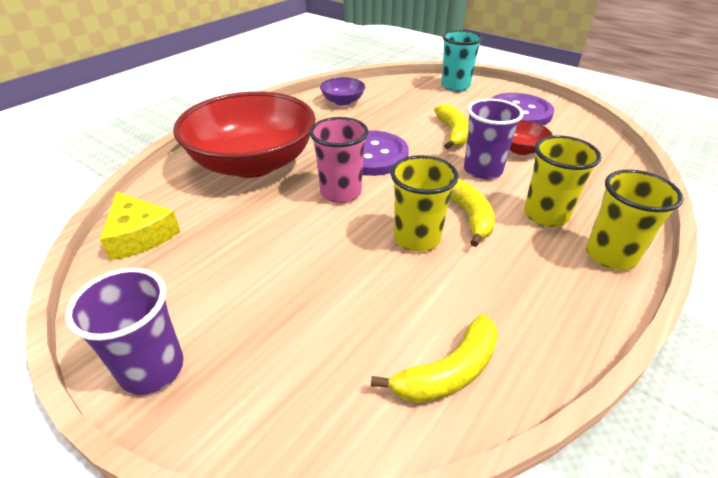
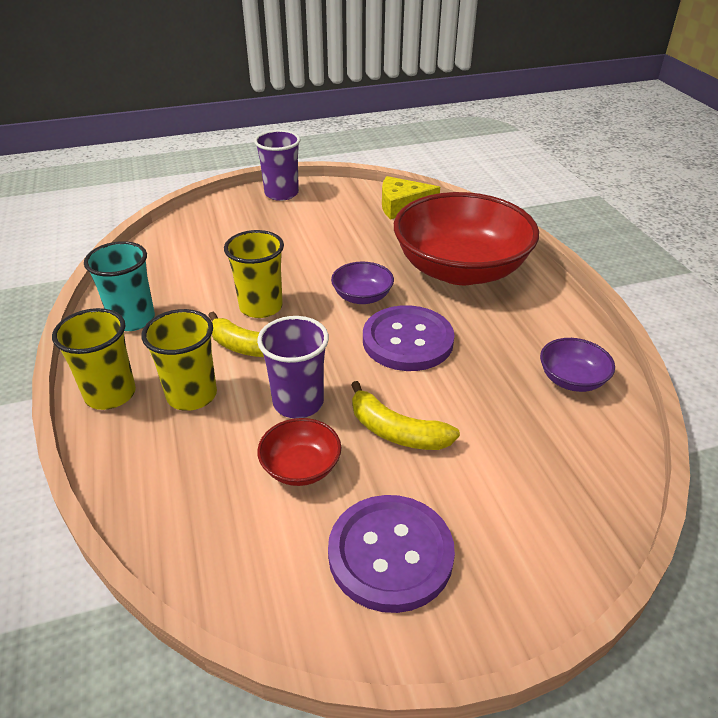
camera: 125 degrees right, 0 degrees up
(340, 192) = (362, 297): pink cup -> purple bowl
(448, 372) = (157, 266): yellow banana -> none
(455, 86) = (553, 543): turquoise cup -> turquoise cup (132, 319)

